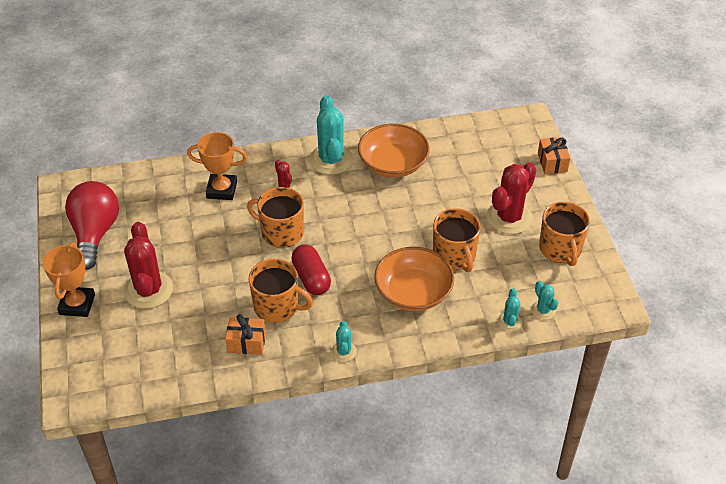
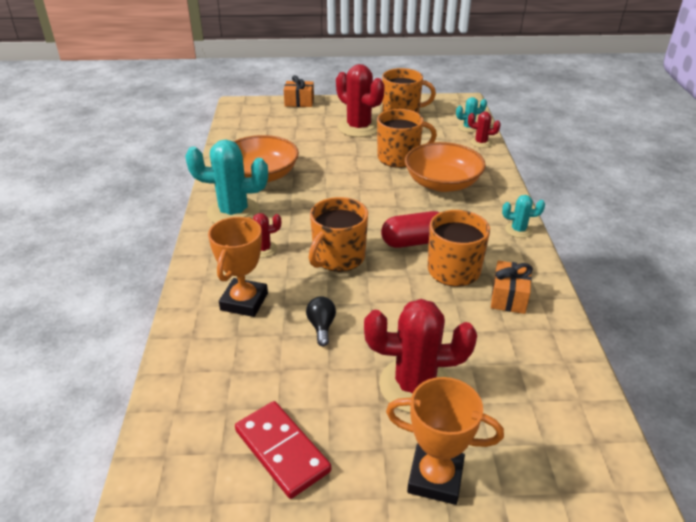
camera: 80 degrees left, 10 degrees down
(95, 233) = (282, 451): red light bulb -> red domino
(200, 235) = (321, 327): none -> black light bulb
(509, 322) = (481, 142): turquoise cactus -> red cactus

